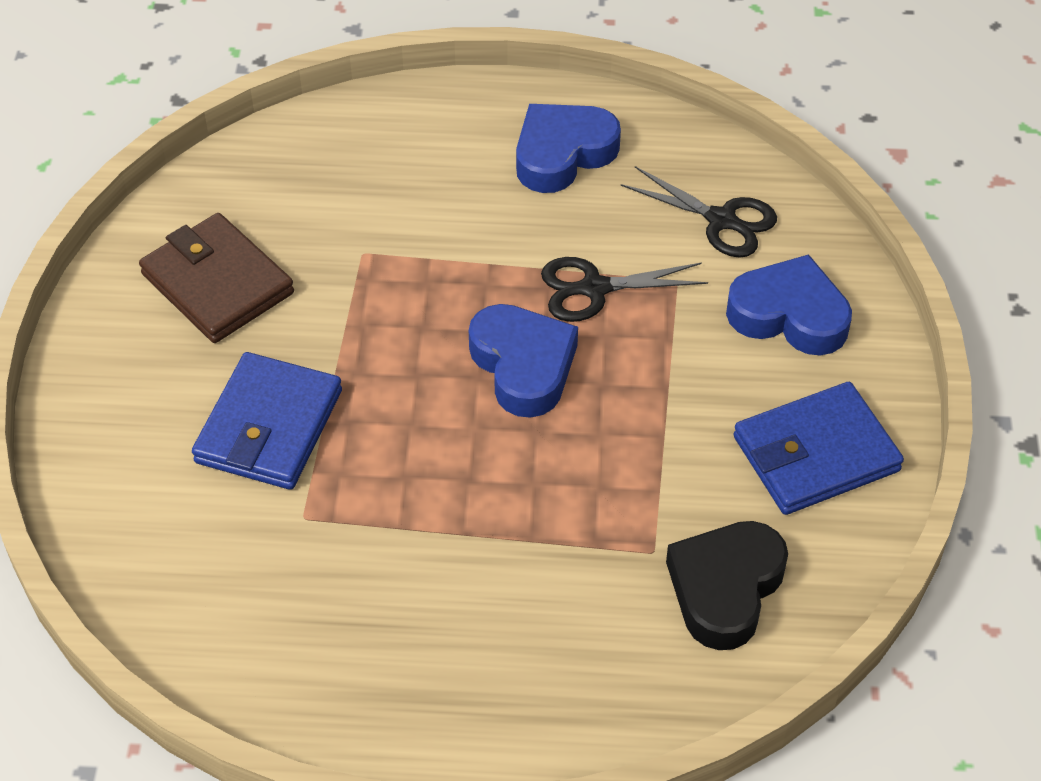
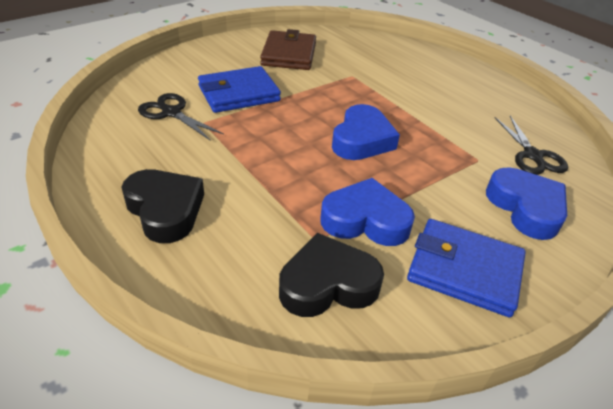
camera: 45 degrees right, 10 degrees down
(462, 671) = (165, 210): none -> black heart
(562, 154) = (480, 96): blue heart -> blue heart (365, 220)
(594, 288) = (433, 138): black scissors -> black scissors (171, 113)

